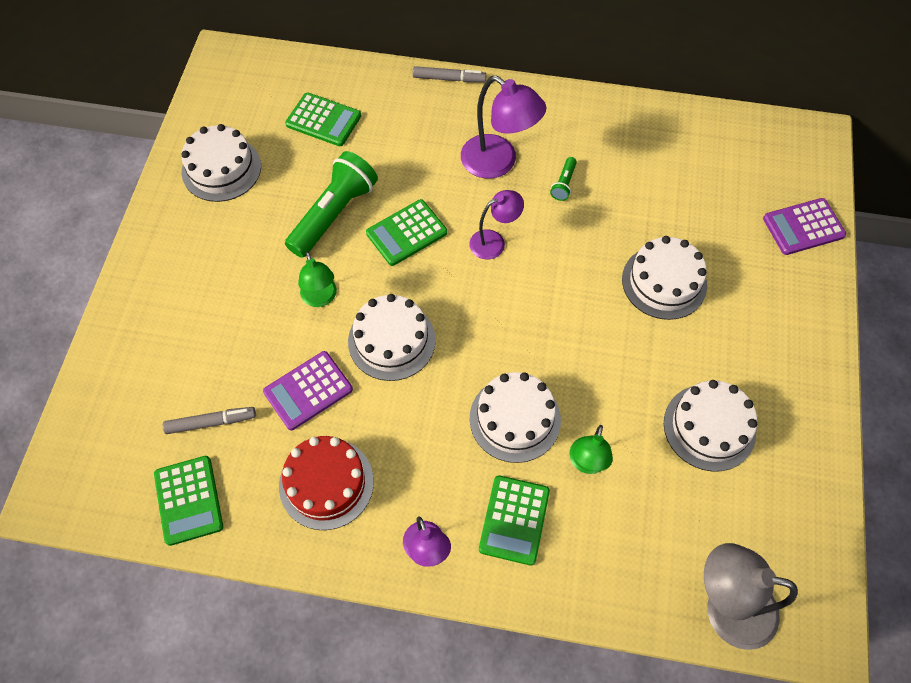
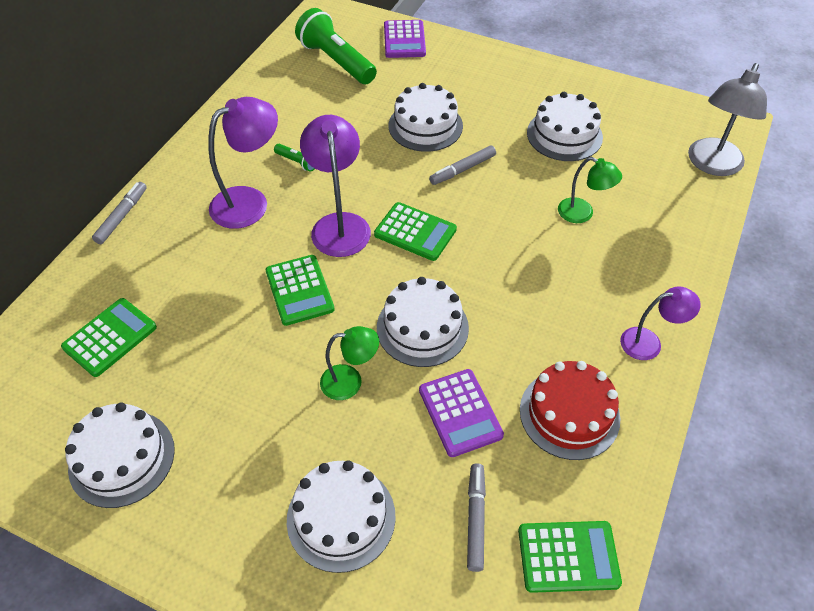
camera: 75 degrees left, 10 degrees down
(334, 214) = (245, 350): green flashlight -> green flashlight (336, 61)
(494, 242) = (339, 224): purple lamp -> purple lamp, size x1.65
(514, 520) = (627, 273): green calculator -> green calculator (415, 232)
(515, 419) = (530, 251): white cake -> white cake (341, 517)
(610, 332) = (462, 169): none -> grey marker

